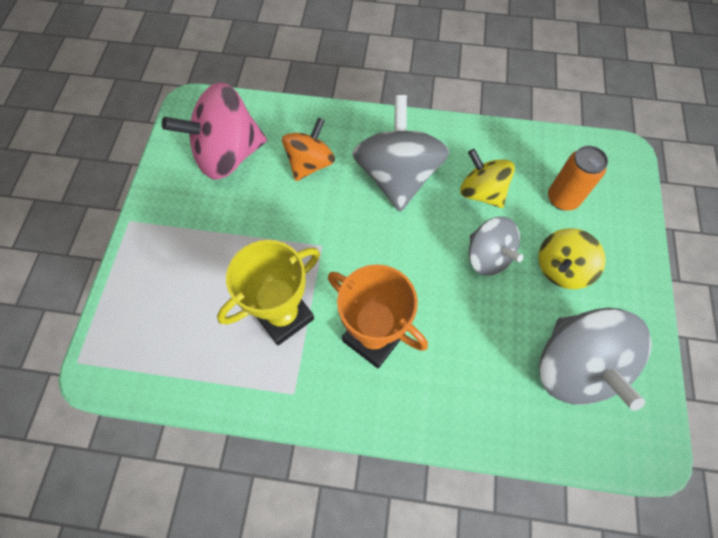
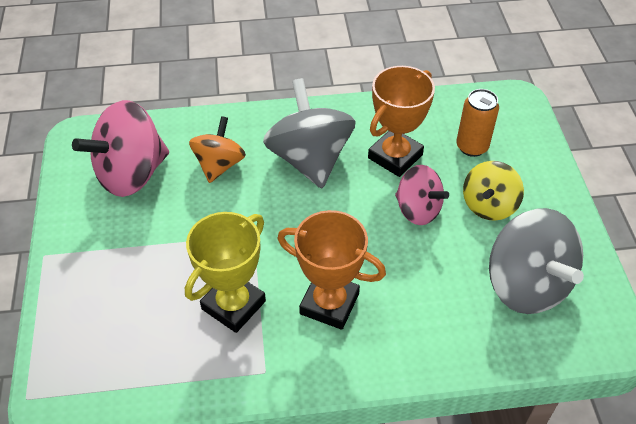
camera: 15 degrees left, 15 degrees down
(481, 192) = (395, 156): yellow spinning top -> orange trophy
(488, 256) = (418, 210): grey spinning top -> pink spinning top

